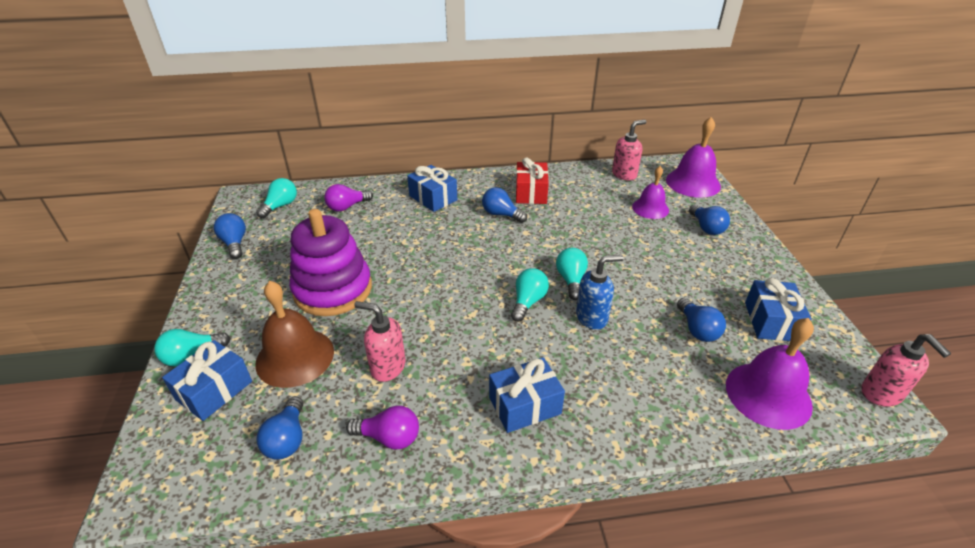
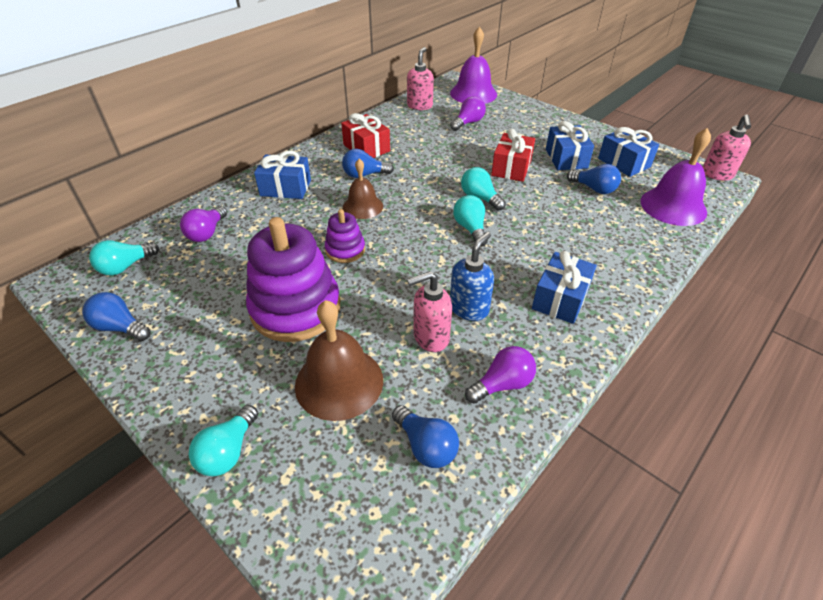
camera: 40 degrees left, 5 degrees up
(214, 390) = (299, 461): blue gift -> blue gift (566, 158)
(280, 206) = (125, 266): turquoise light bulb -> turquoise light bulb turned 120 degrees counterclockwise
(414, 266) = (345, 250): none -> purple stacking toy
(468, 239) = (362, 206): none -> brown bell
(592, 317) = (526, 216): blue soap dispenser -> blue soap dispenser (469, 308)
(637, 268) = (511, 168): none -> red gift
(650, 208) = (468, 123): purple bell -> purple light bulb
(706, 227) = (519, 121): blue light bulb -> none
(881, 394) = (717, 175): pink soap dispenser -> pink soap dispenser turned 75 degrees clockwise

